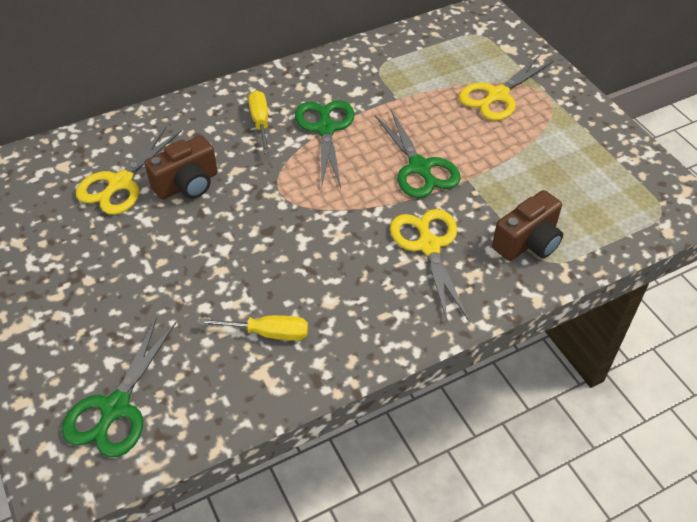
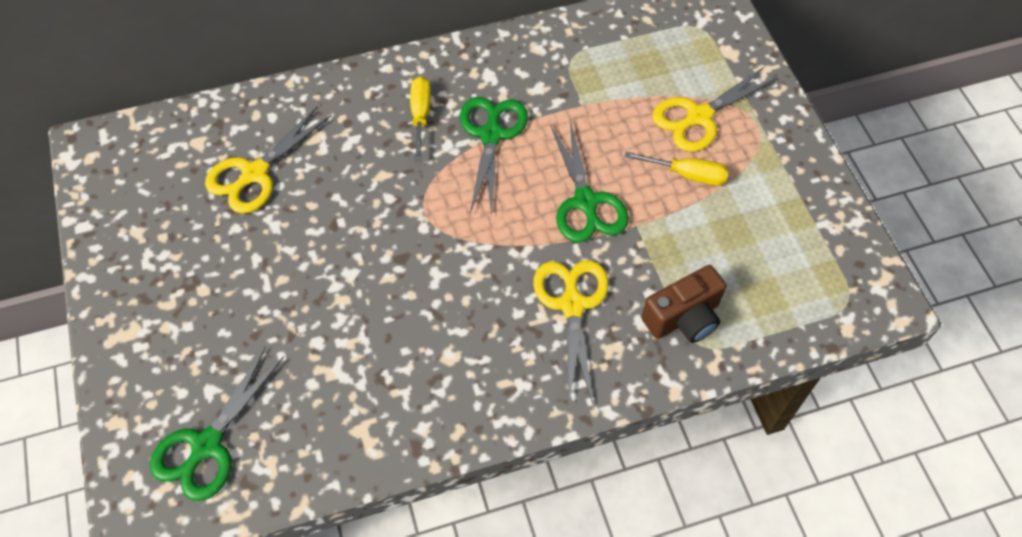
camera: 10 degrees right, 10 degrees up
(187, 184) = (326, 186): brown camera -> none
(267, 333) = (377, 384): yellow screwdriver -> yellow screwdriver (687, 174)

